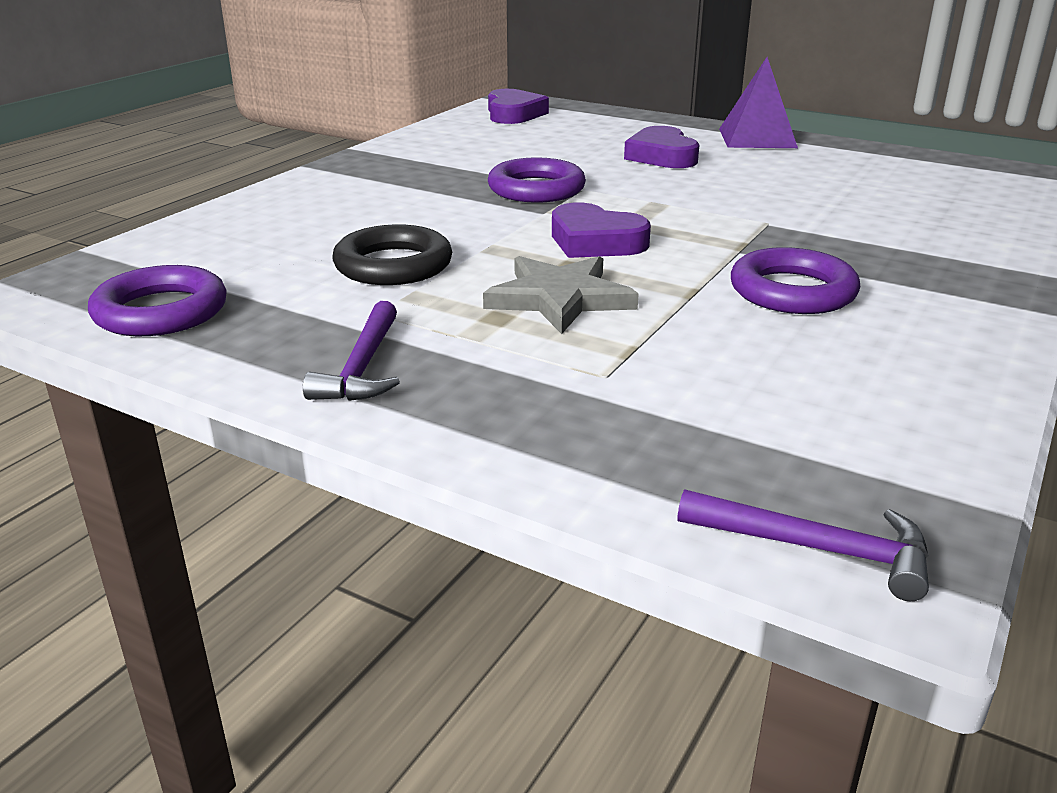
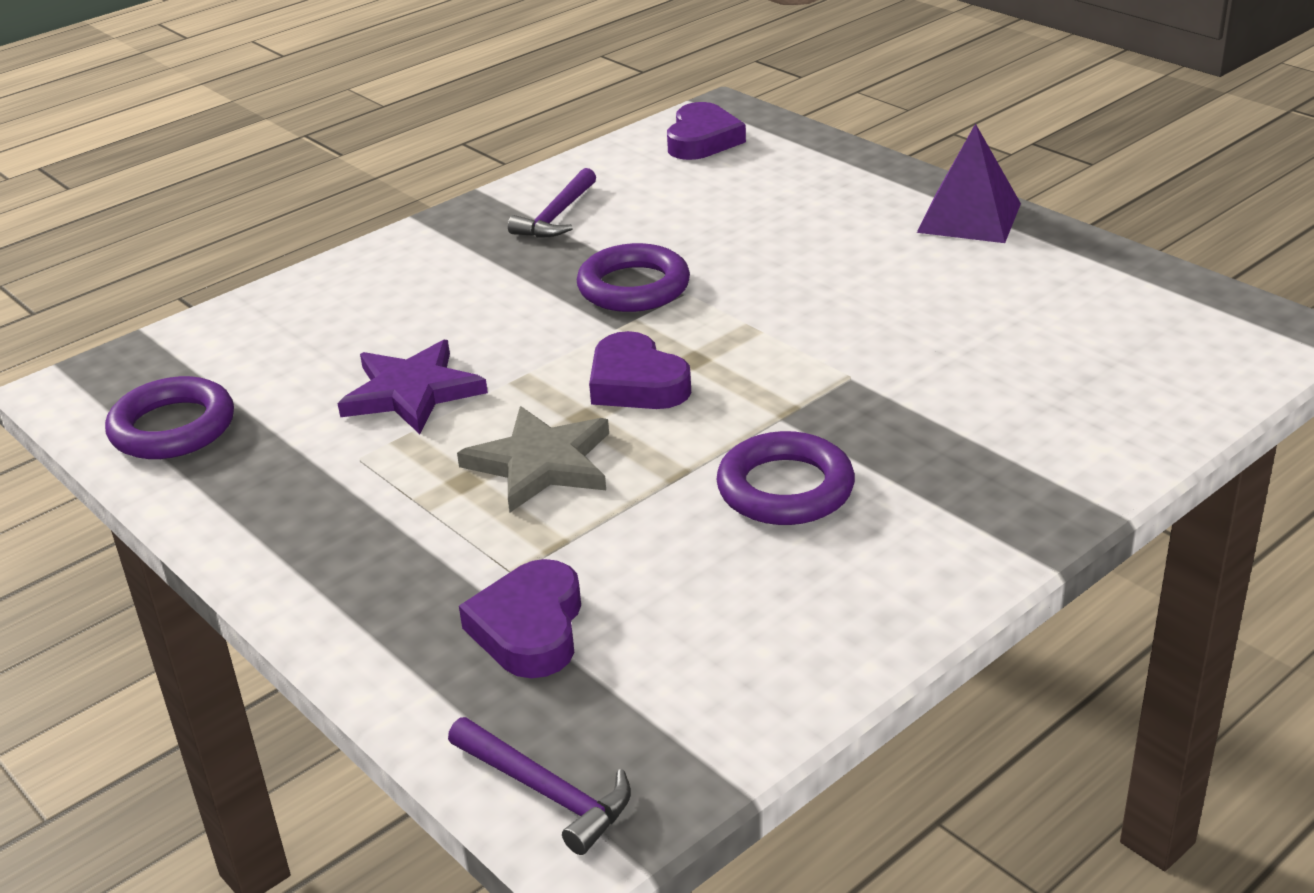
camera: 20 degrees right, 5 degrees up
(362, 367) = (307, 526): purple hammer -> purple hammer (556, 216)
(393, 265) = (411, 392): black ring -> purple star
(661, 156) = (821, 241): purple heart -> purple heart (529, 628)

